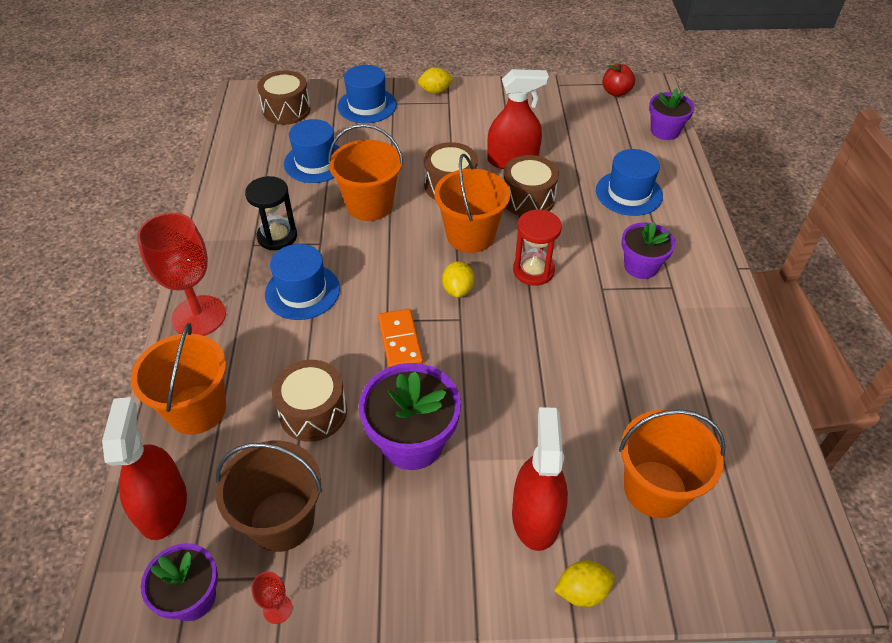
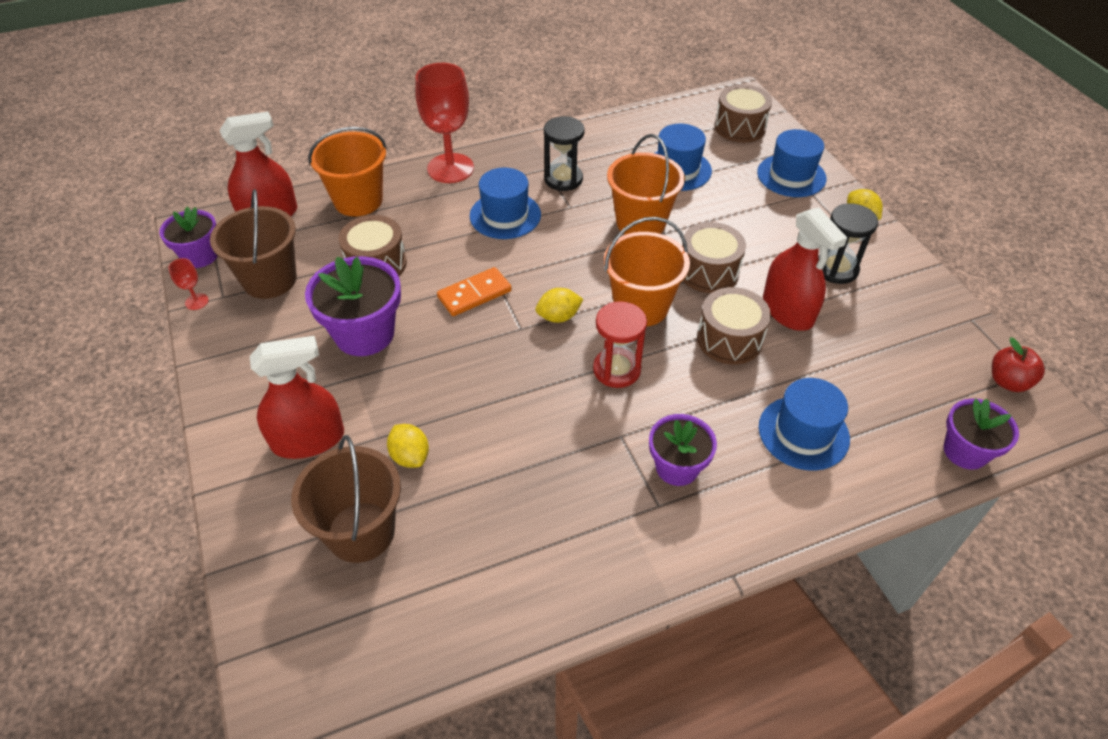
camera: 70 degrees right, 0 degrees up
(482, 122) = (836, 269): none -> black hourglass
(582, 591) = (238, 490): yellow lemon -> yellow lemon (410, 456)
(655, 489) = (361, 532): orange bucket -> brown bucket

